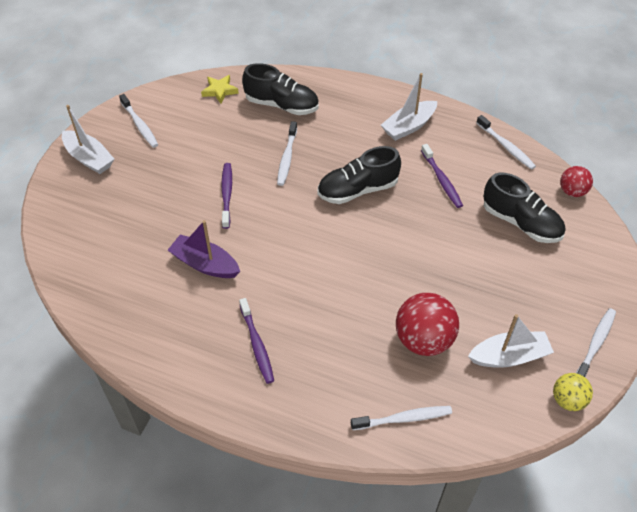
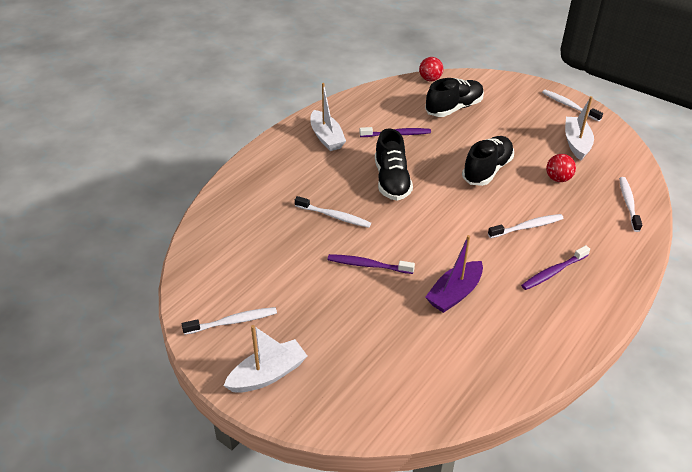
camera: 75 degrees left, 10 degrees down
(219, 91) = (212, 248): yellow star -> none
(257, 344) = (553, 272): purple toothbrush -> purple toothbrush turned 150 degrees clockwise
(281, 105) = (258, 207): black shoe -> black shoe (487, 170)
(423, 340) = (558, 179): red ball -> red ball, size x0.58
(506, 146) = (372, 95): white toothbrush -> white toothbrush (527, 227)
(568, 400) = (613, 128): yellow ball -> none

